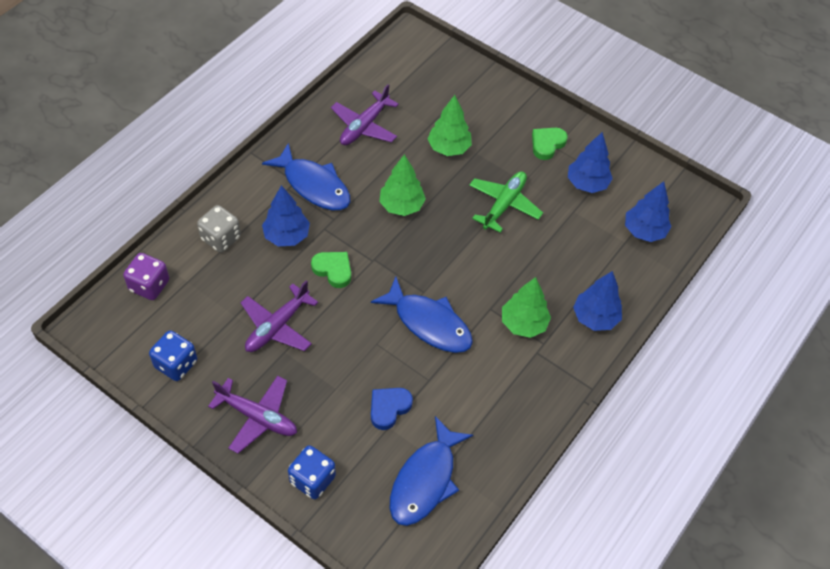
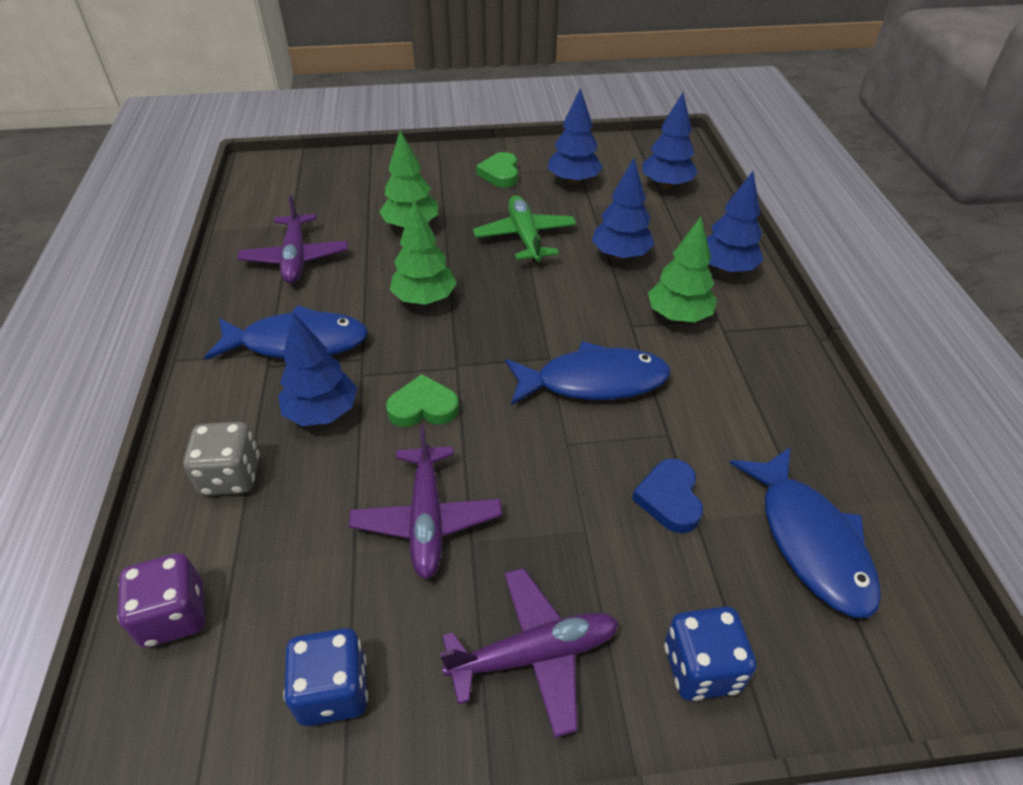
camera: 40 degrees left, 10 degrees down
(544, 260) = (620, 255): none -> blue tree

